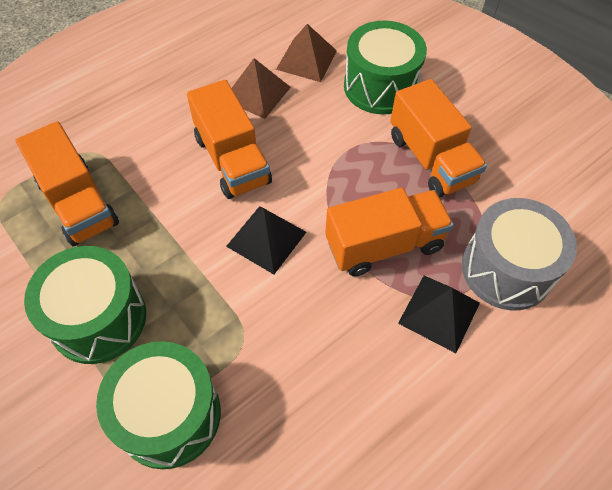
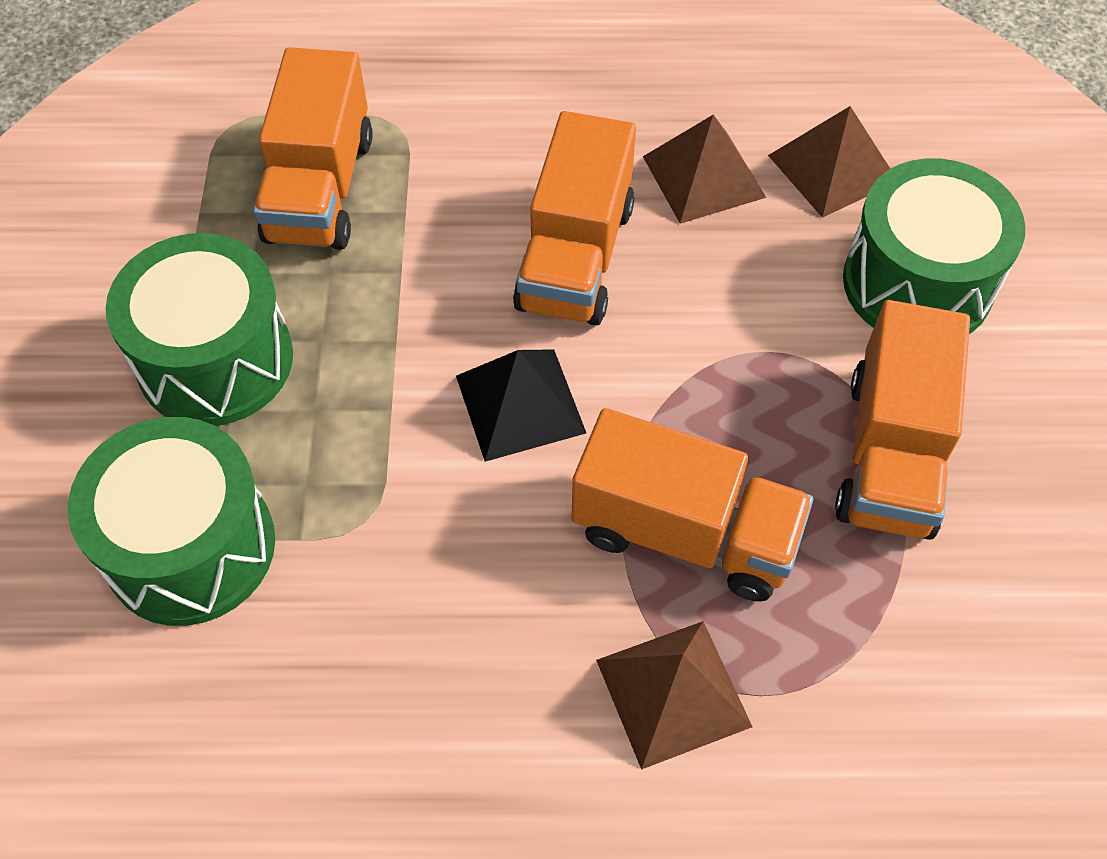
camera: 40 degrees right, 0 degrees up
(439, 313) = (673, 693): black pyramid -> brown pyramid
(506, 269) = (848, 710): grey drum -> none

